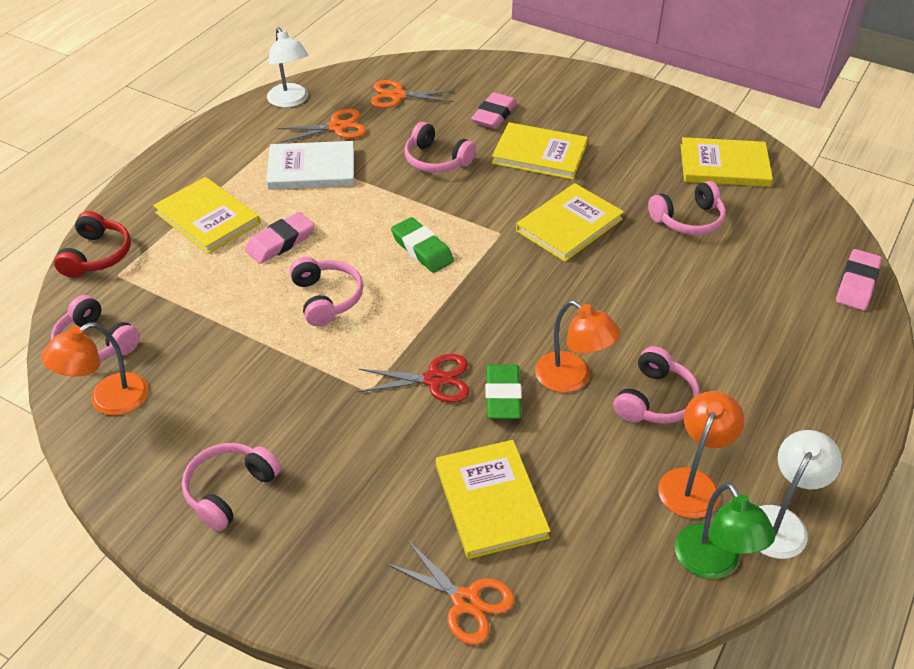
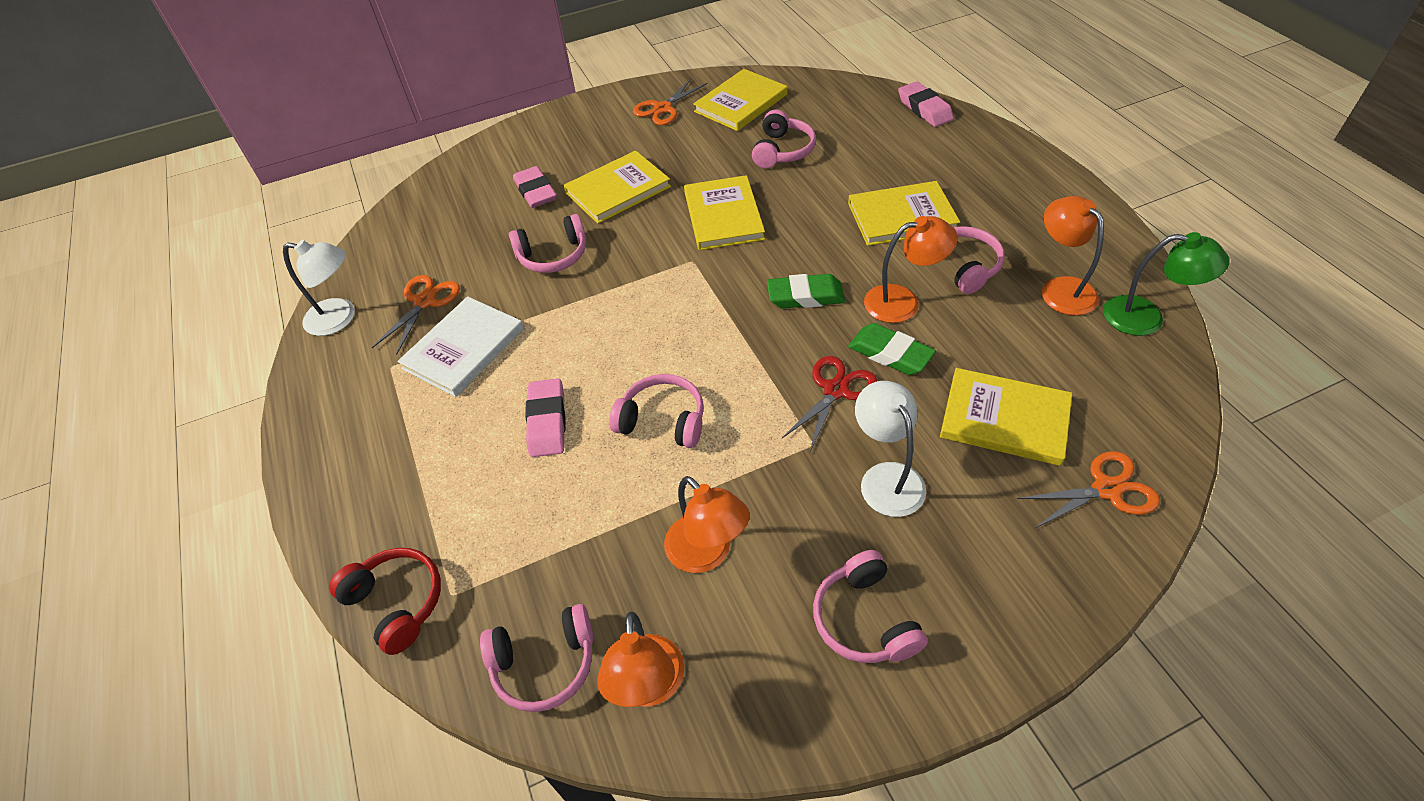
camera: 50 degrees left, 5 degrees up
(207, 218) = (445, 468): yellow book -> yellow book (901, 216)
(228, 379) = (707, 553): none -> orange lamp
(397, 96) = (432, 239): orange scissors -> orange scissors (663, 108)
(422, 249) = (662, 321): green eraser -> green eraser (805, 296)
(781, 522) = (1126, 263): white lamp -> white lamp (886, 477)

